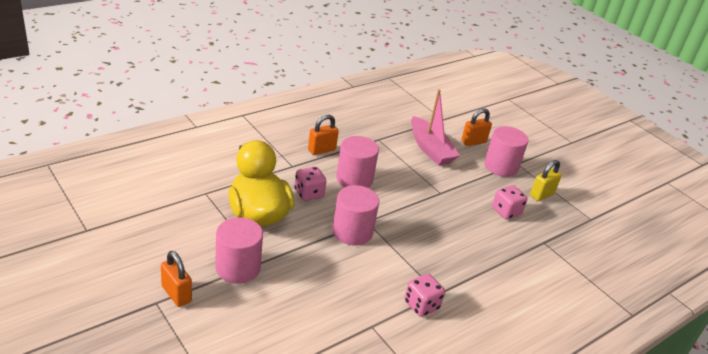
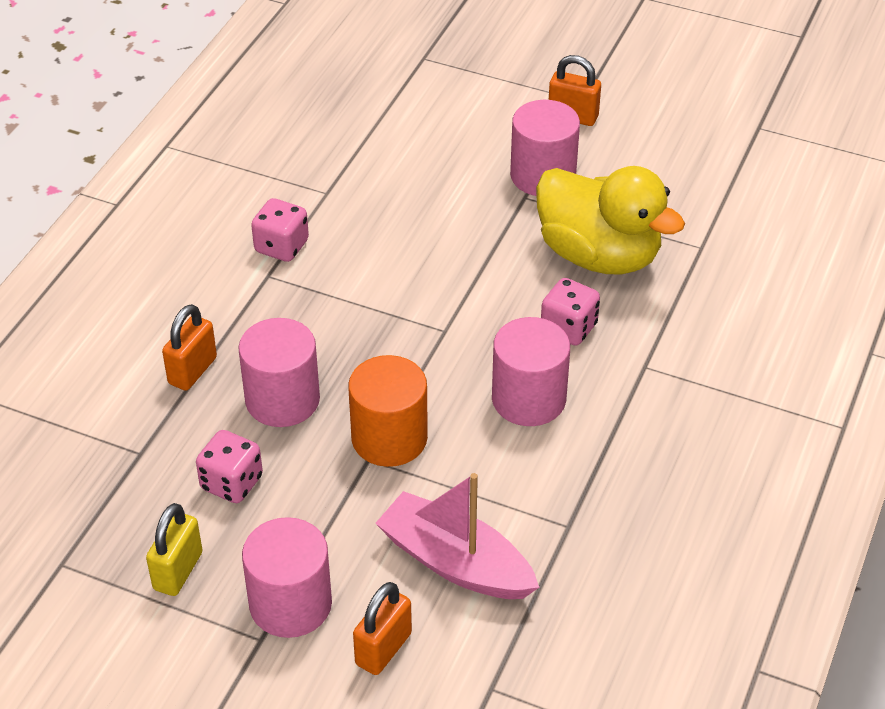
camera: 155 degrees right, 10 degrees up
(321, 150) = (636, 429): orange padlock -> orange padlock (192, 371)
(352, 232) = (450, 300): pink cylinder -> pink cylinder (282, 400)
(426, 195) = (389, 438): none -> orange cylinder

